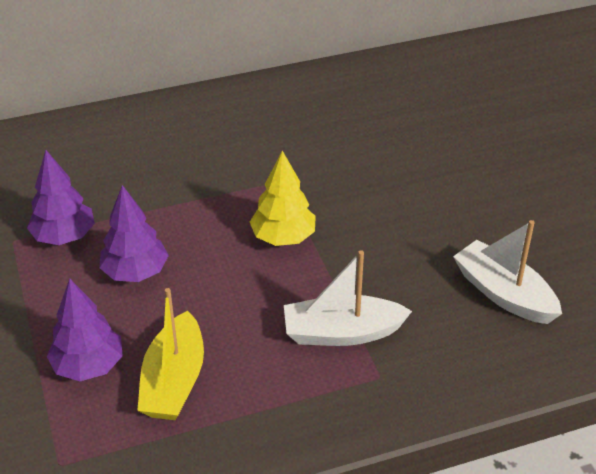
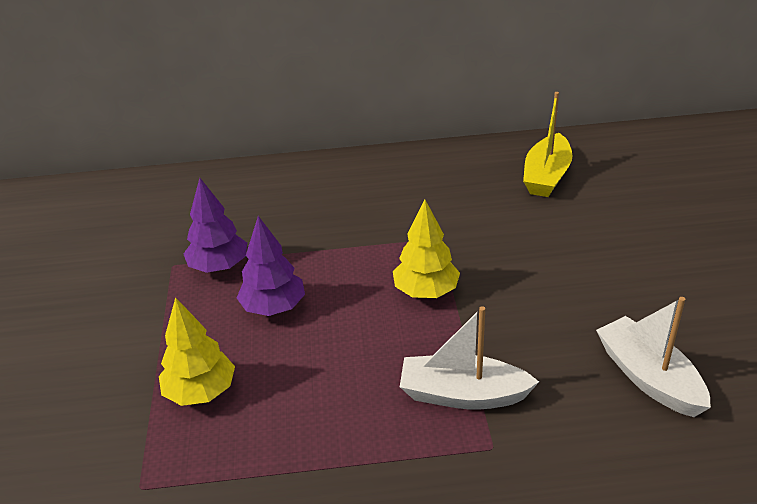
camera: 15 degrees right, 5 degrees down
(88, 366) = (201, 392): purple tree -> yellow tree
(174, 381) = (278, 420): yellow boat -> yellow boat (546, 176)

